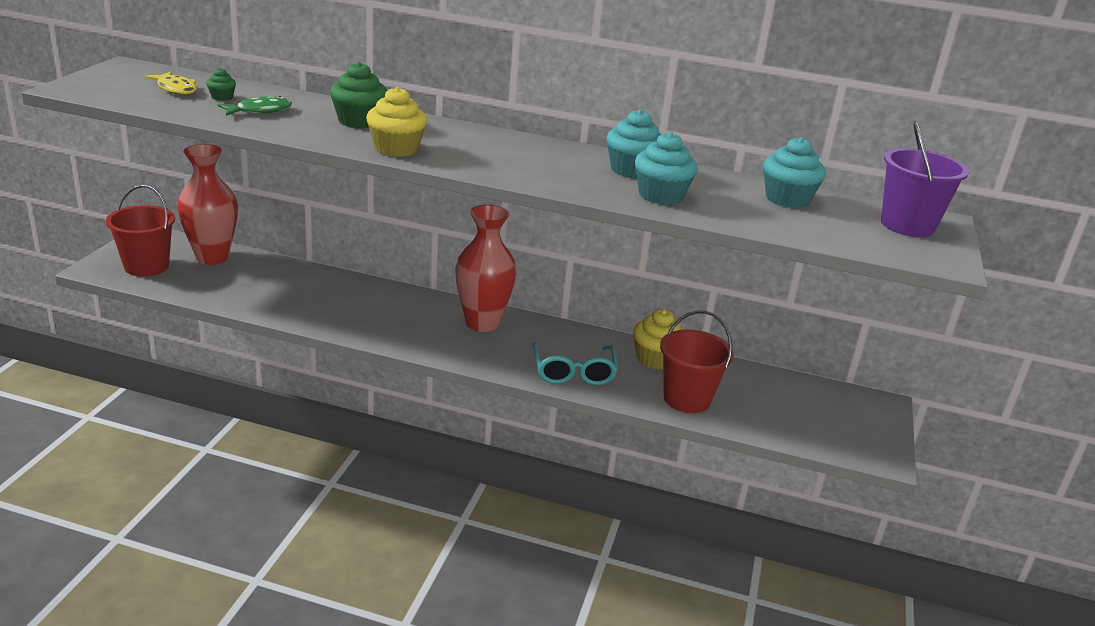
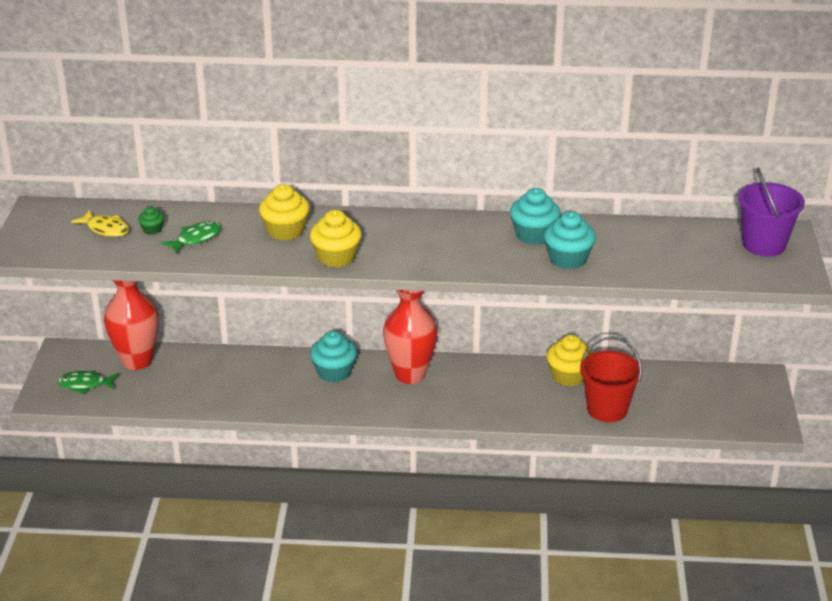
camera: 10 degrees left, 5 degrees up
(146, 266) = (85, 384): red bucket -> green fish
(359, 121) = (285, 231): green cupcake -> yellow cupcake
(573, 373) = (507, 406): turquoise glasses -> none
(787, 199) = (665, 237): turquoise cupcake -> turquoise cupcake (334, 372)

